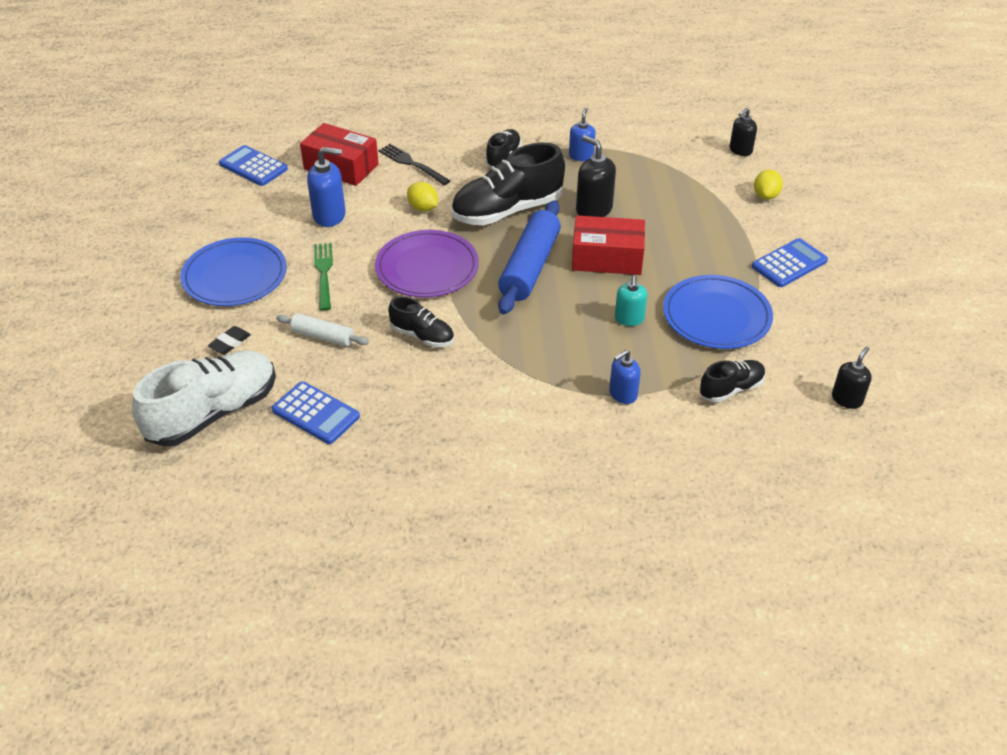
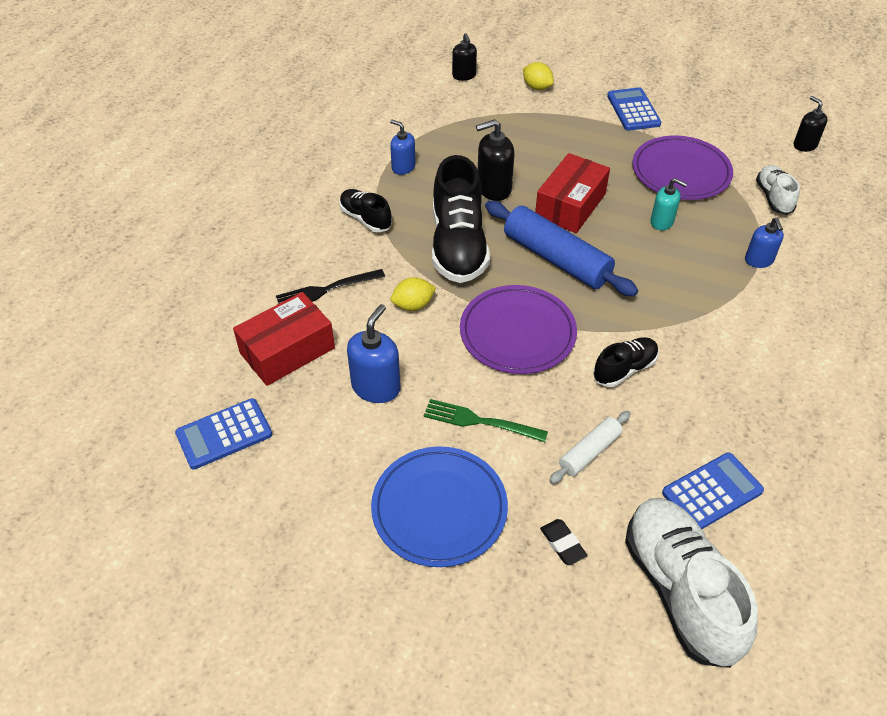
camera: 65 degrees left, 5 degrees up
(716, 316) = (681, 172): blue plate -> purple plate
(731, 389) = (773, 198): black shoe -> white shoe

